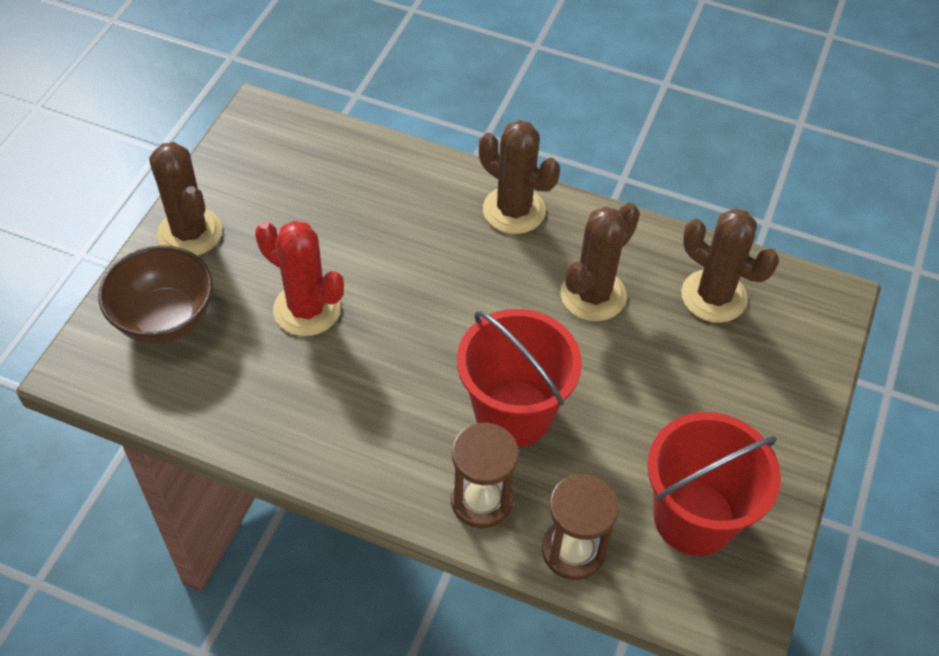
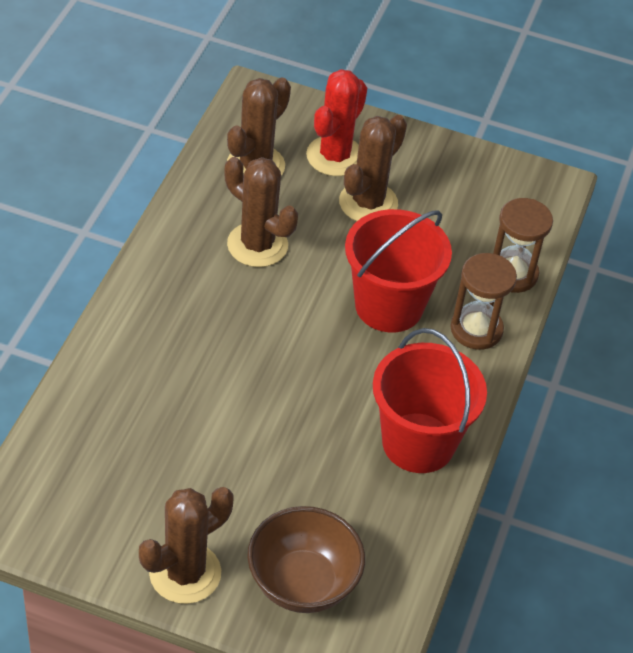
camera: 95 degrees left, 5 degrees down
(307, 309) = (284, 461): red cactus -> red cactus (335, 156)
(514, 210) = (154, 297): brown cactus -> brown cactus (368, 203)
(694, 517) = (473, 200): red bucket -> red bucket (418, 443)

